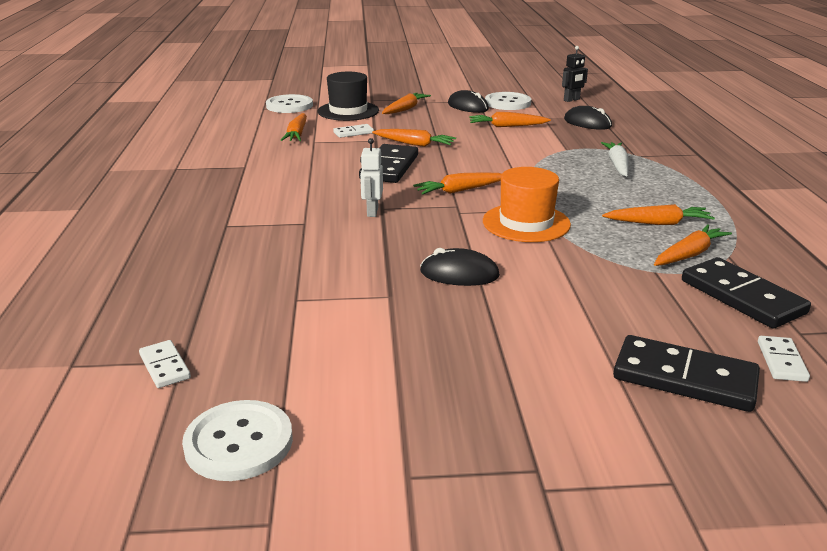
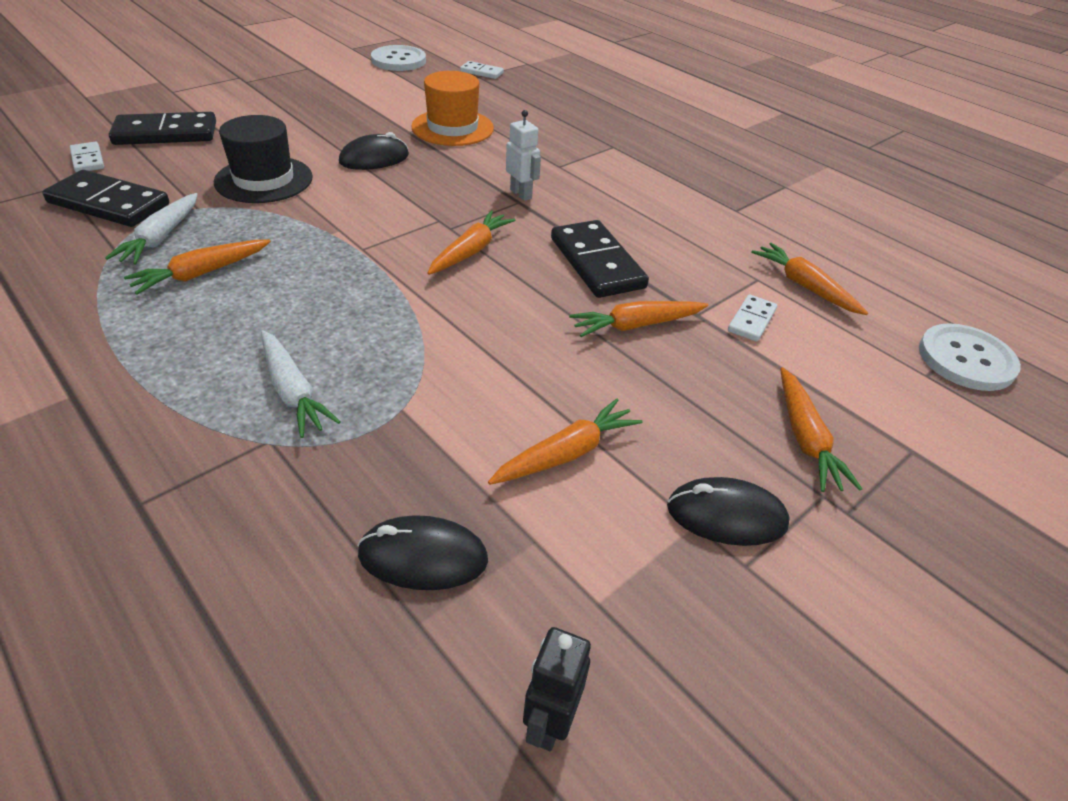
camera: 140 degrees right, 15 degrees up
(348, 111) = (867, 383): black hat -> black hat (264, 180)
(507, 103) = (676, 590): white button -> none
(526, 223) = (357, 227): orange hat -> orange hat (452, 128)
(689, 254) = (161, 238): orange carrot -> white carrot

